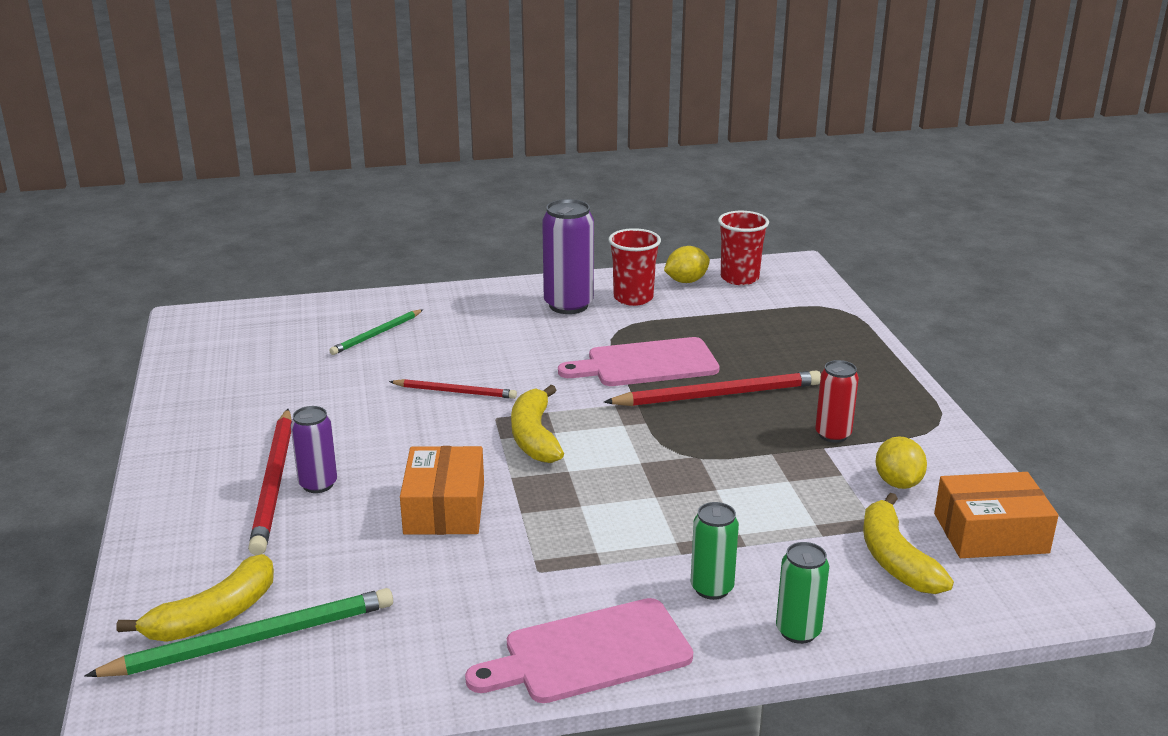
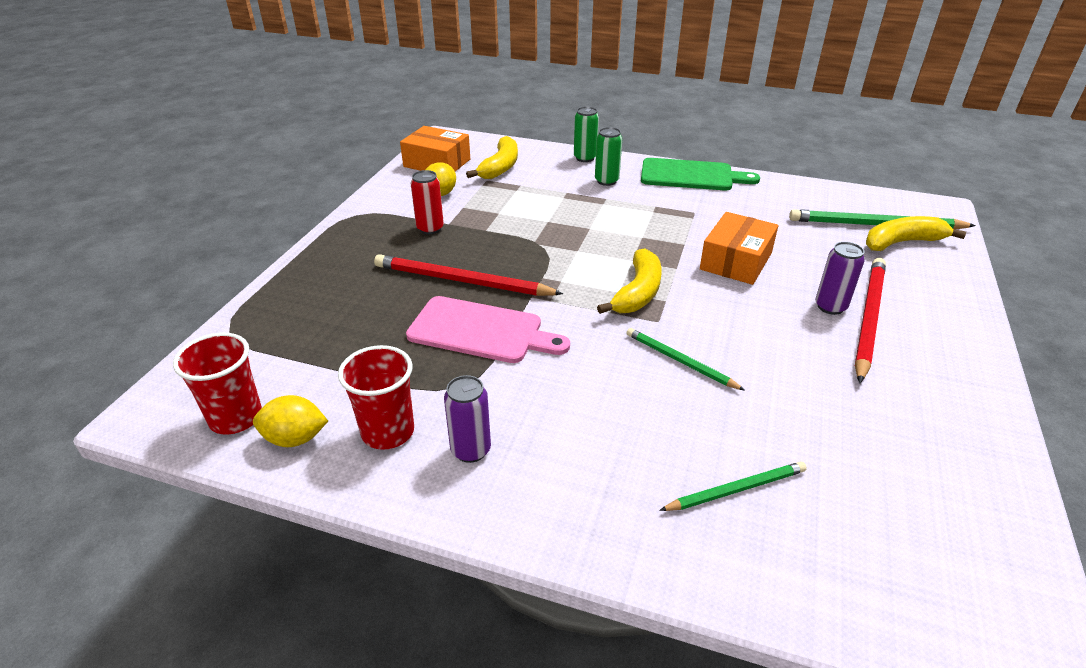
camera: 150 degrees left, 10 degrees up
(455, 392) = (680, 361): red pencil -> green pencil
(568, 305) = (471, 450): purple can -> purple can, size x0.61
(589, 653) = (691, 175): pink cutting board -> green cutting board

